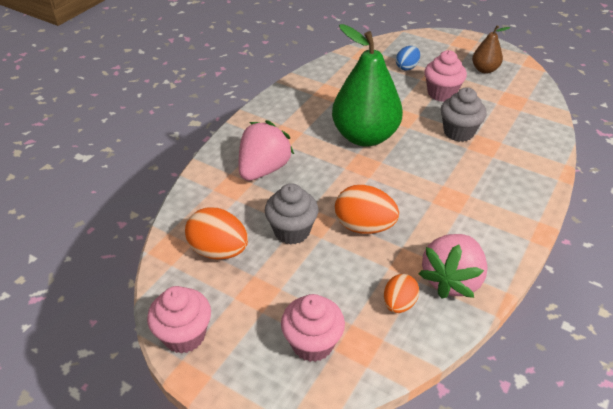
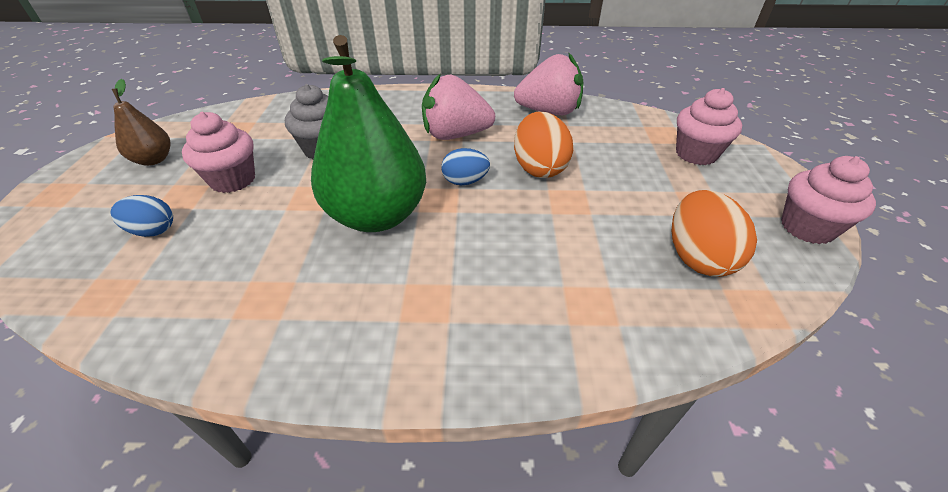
camera: 120 degrees left, 0 degrees up
(263, 169) = (526, 287): pink strawberry -> pink strawberry (455, 135)
(292, 231) = (601, 212): grey cupcake -> none
(374, 182) = (465, 181): none -> blue egg
(399, 304) = (603, 127): orange egg -> none

